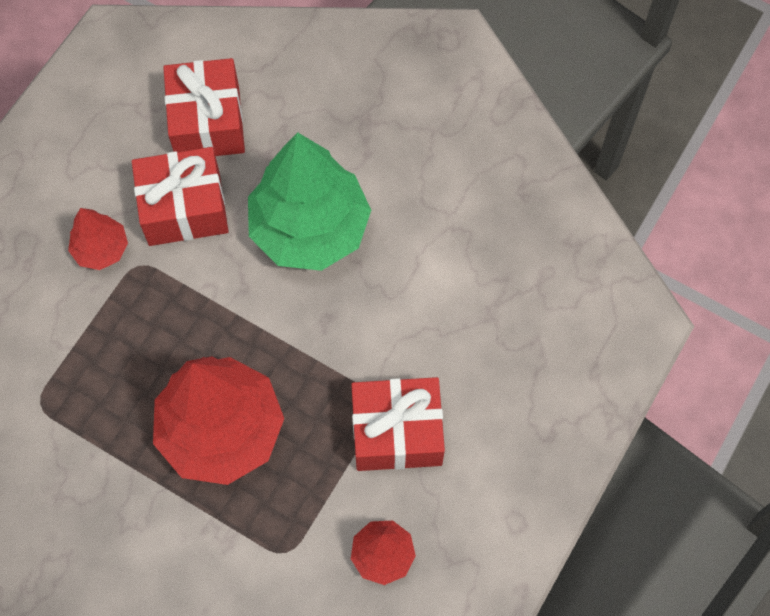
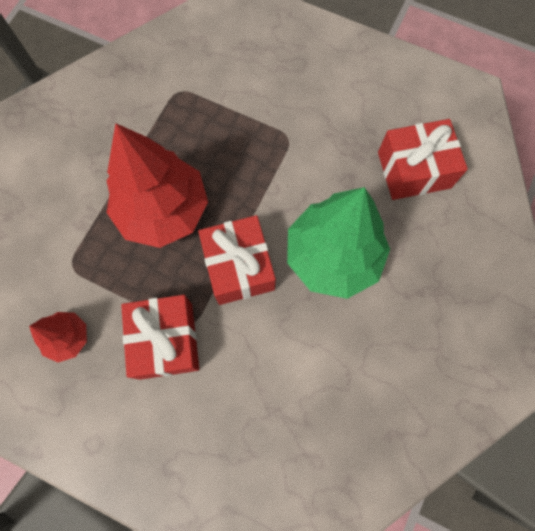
camera: 85 degrees right, 5 degrees up
(101, 249) = (297, 112): red tree -> none
(184, 208) = (338, 163): red gift -> red gift (238, 267)

